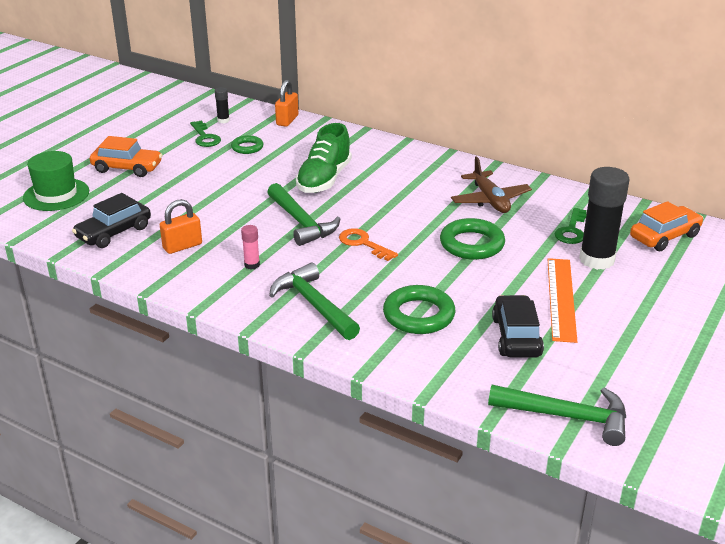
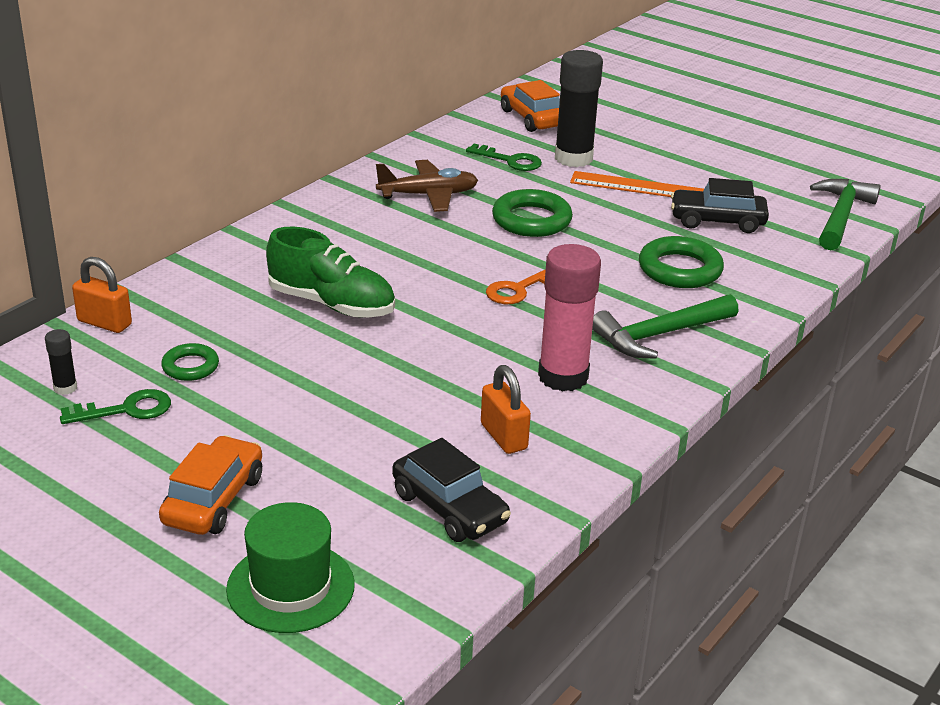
camera: 85 degrees left, 0 degrees up
(252, 265) = (563, 377): pink glue stick -> pink glue stick, size x2.27
(301, 222) = (455, 331): green hammer -> none

